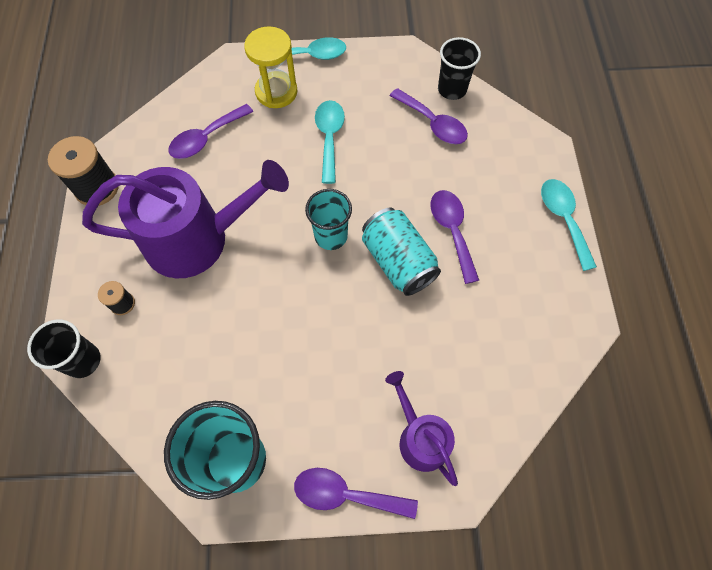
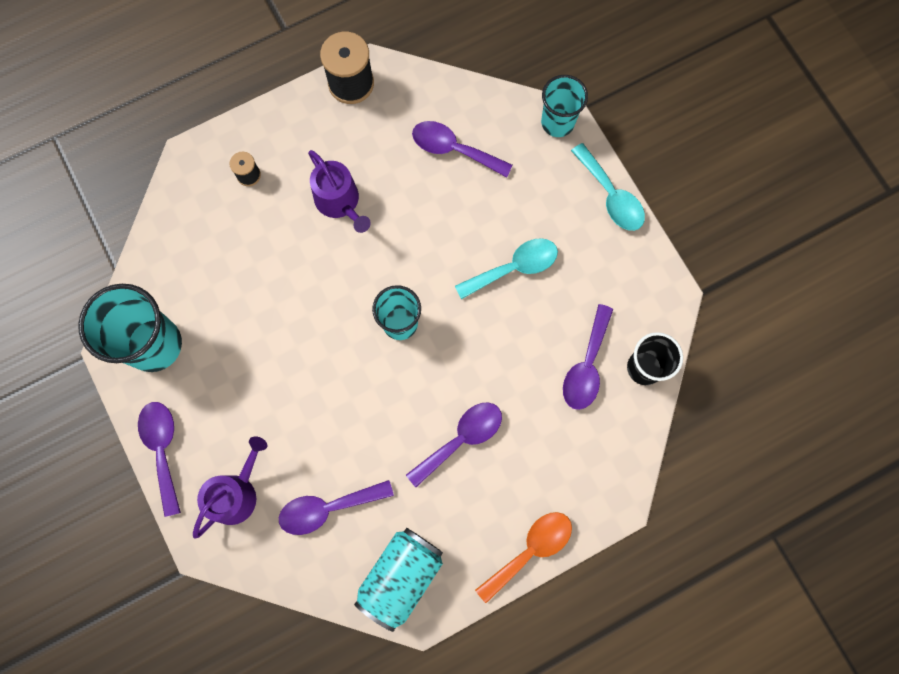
camera: 65 degrees right, 10 degrees up
(83, 361) = (185, 174): black cup -> none
(196, 239) = (339, 202): purple watering can -> purple watering can, size x0.53
(230, 64) = (557, 122): none -> turquoise cup
(276, 92) = (545, 186): yellow hourglass -> none
(398, 261) = (402, 400): turquoise can -> turquoise can (401, 577)
(467, 360) = (328, 508): none -> purple spoon
(563, 219) = (530, 550): turquoise spoon -> orange spoon

